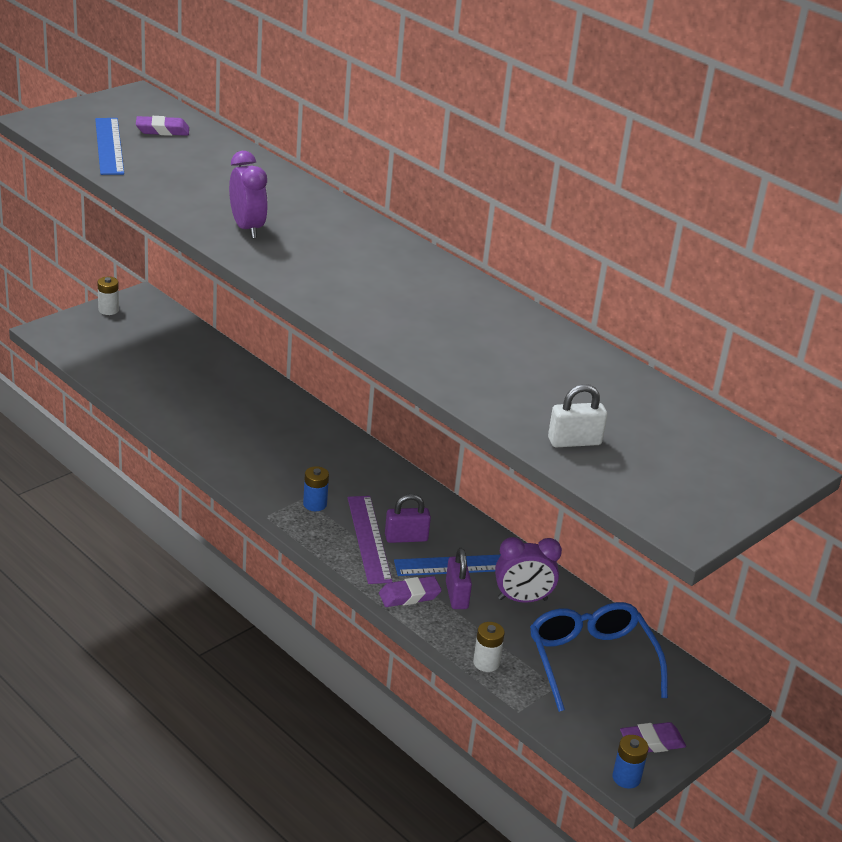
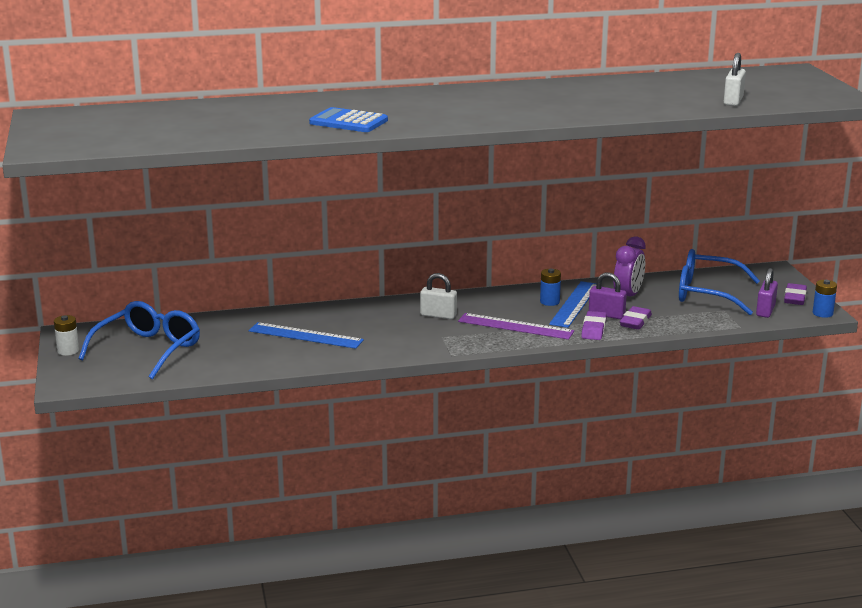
camera: 55 degrees left, 10 degrees down
(109, 146) = (134, 136): blue ruler -> blue ruler (305, 335)
(140, 346) = (148, 350): none -> blue glasses
(162, 130) = (131, 118): purple eraser -> purple eraser (635, 322)
(247, 228) = (348, 122): purple clock -> blue calculator
(315, 504) = (454, 334): blue battery -> blue battery (549, 302)
(351, 481) = (438, 315): none -> white padlock
(406, 538) = (526, 314): purple padlock -> purple padlock (765, 311)
(486, 663) = (685, 324): white battery -> none

